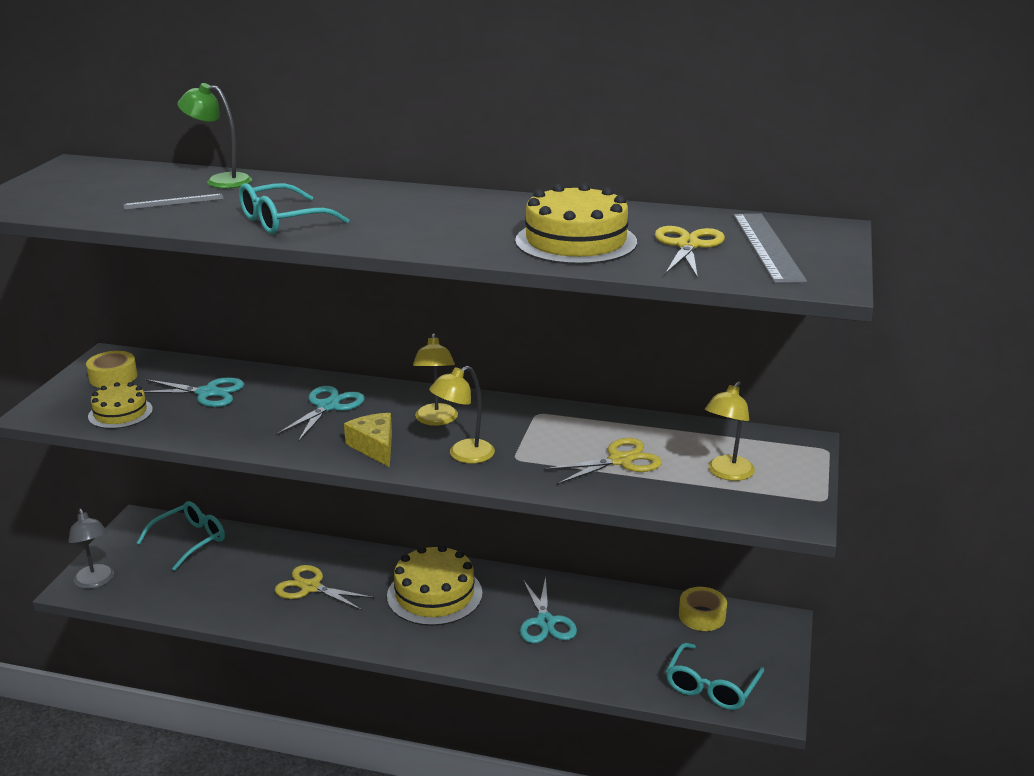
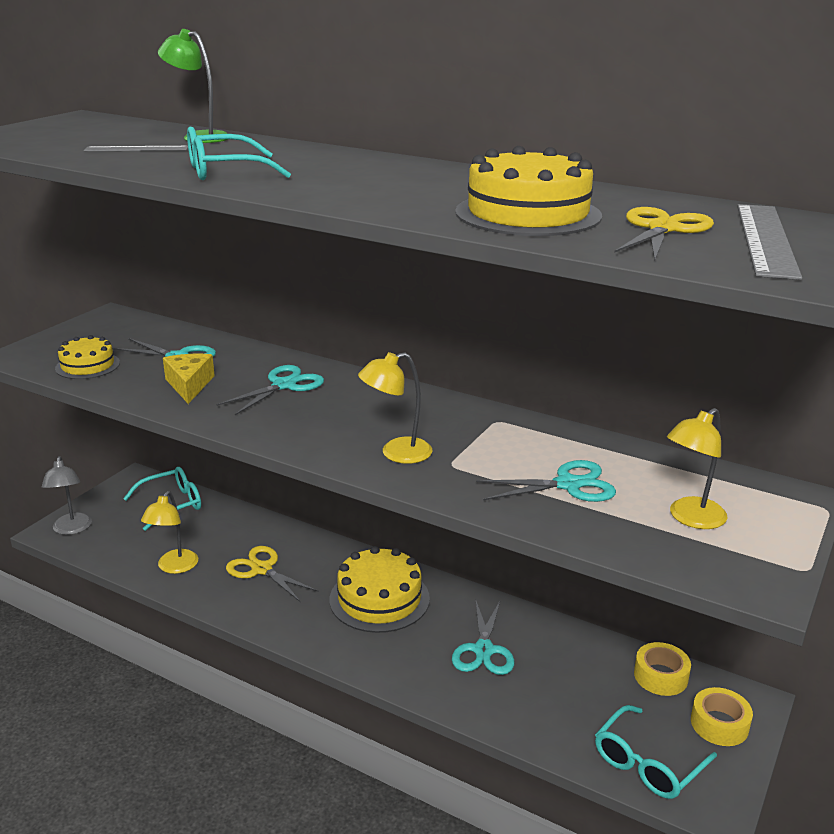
camera: 15 degrees right, 0 degrees up
(113, 377) = (102, 333): yellow tape -> yellow tape (719, 724)
(375, 447) = (308, 431): yellow cheese -> yellow cheese (189, 385)
(436, 420) = (386, 413): yellow lamp -> yellow lamp (174, 567)
(620, 461) = (568, 485): yellow scissors -> turquoise scissors

